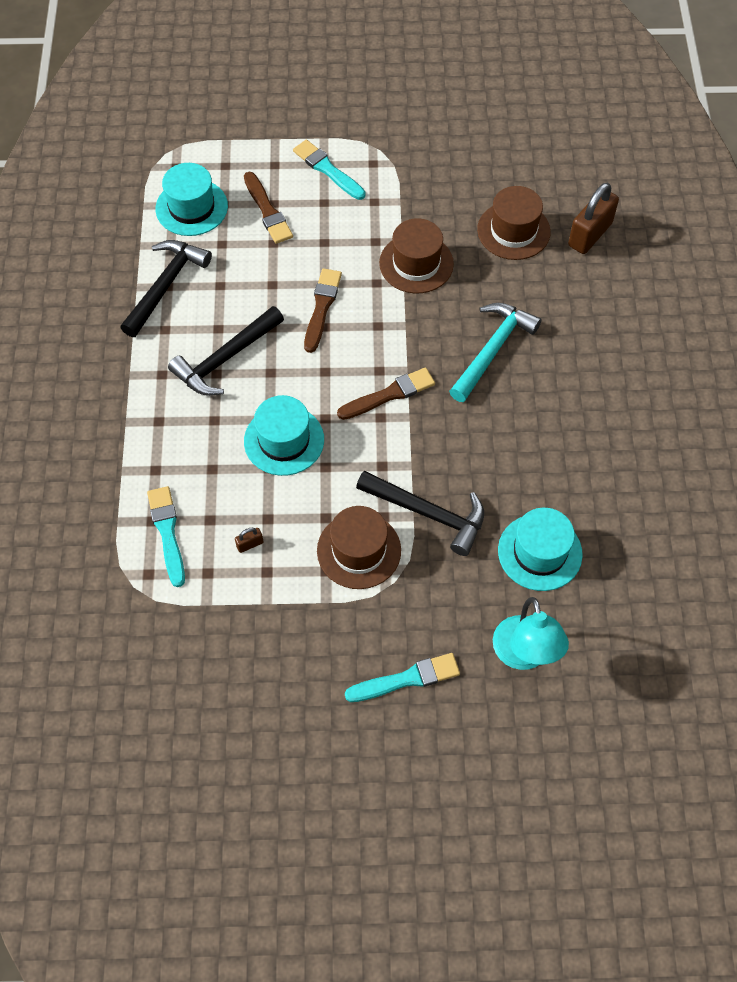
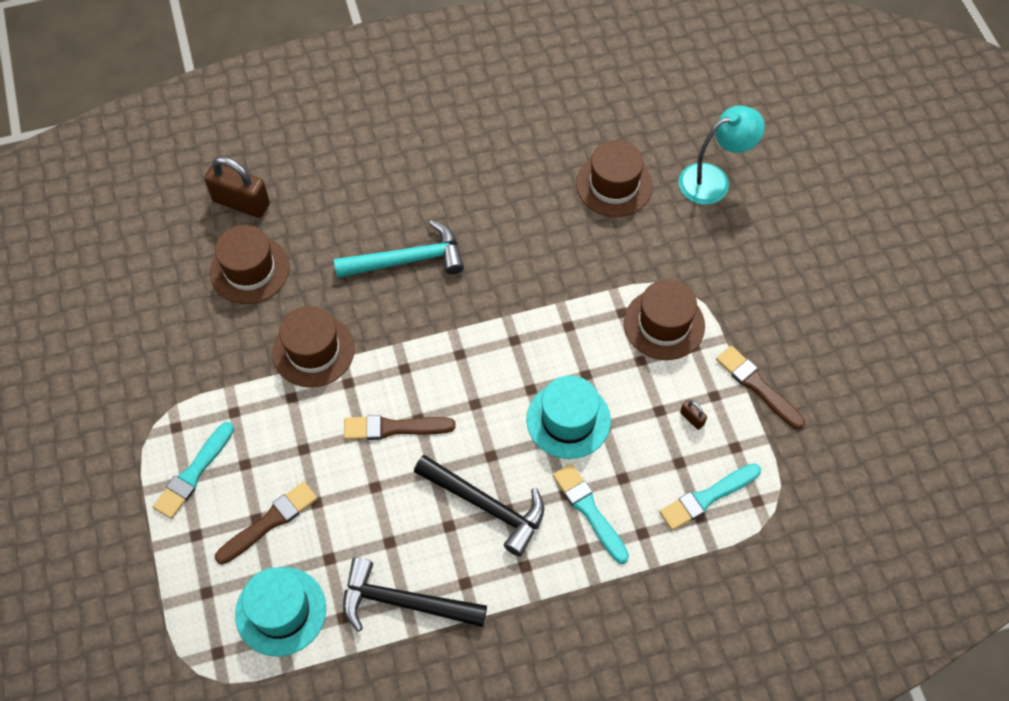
camera: 105 degrees left, 0 degrees up
(389, 394) = (486, 338): brown brush -> brown brush (758, 386)
(406, 679) = (770, 259): turquoise brush -> turquoise brush (589, 511)
(428, 513) = (606, 277): black hammer -> none
(492, 350) = (407, 260): turquoise hammer -> turquoise hammer turned 150 degrees clockwise
(539, 552) = (614, 185): turquoise hat -> brown hat

